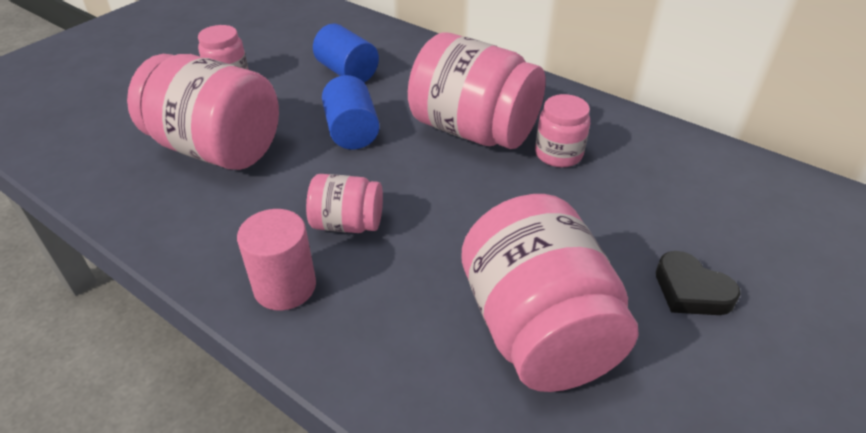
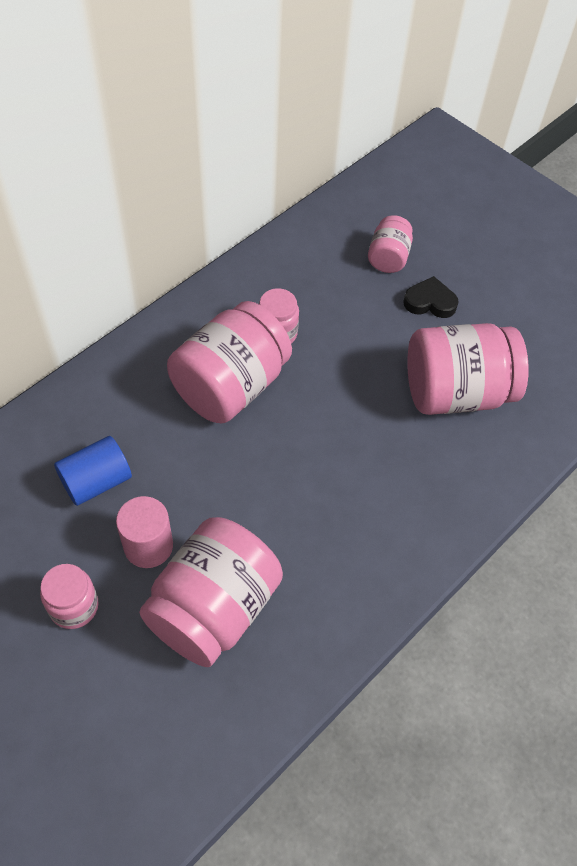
camera: 85 degrees left, 15 degrees up
(285, 286) = (406, 544): pink cylinder -> pink cylinder (148, 546)
(347, 224) = (341, 496): pink jar -> pink jar (388, 257)
(352, 131) = (210, 484): blue cylinder -> none
(691, 290) = (430, 302): black heart -> black heart turned 135 degrees counterclockwise

